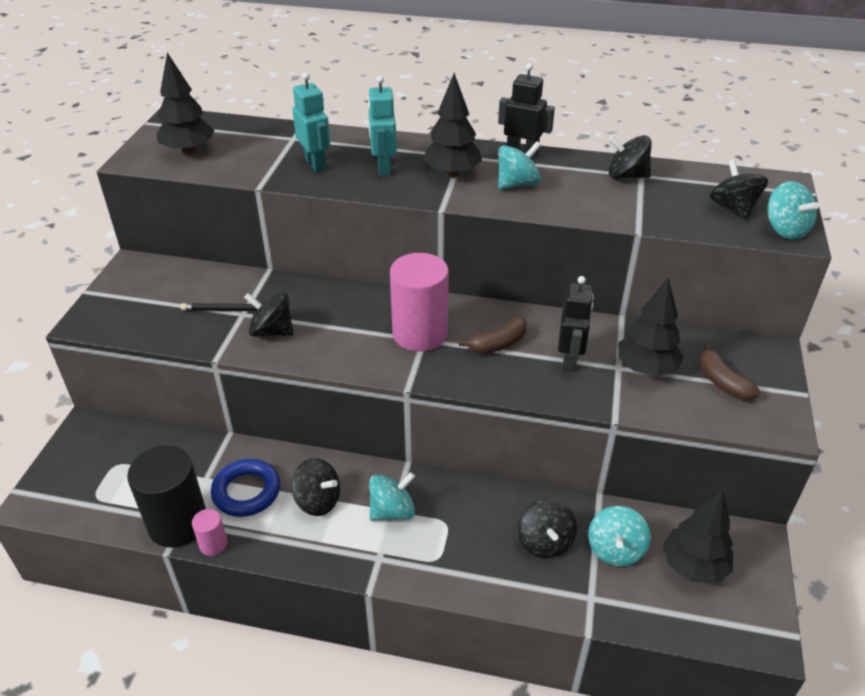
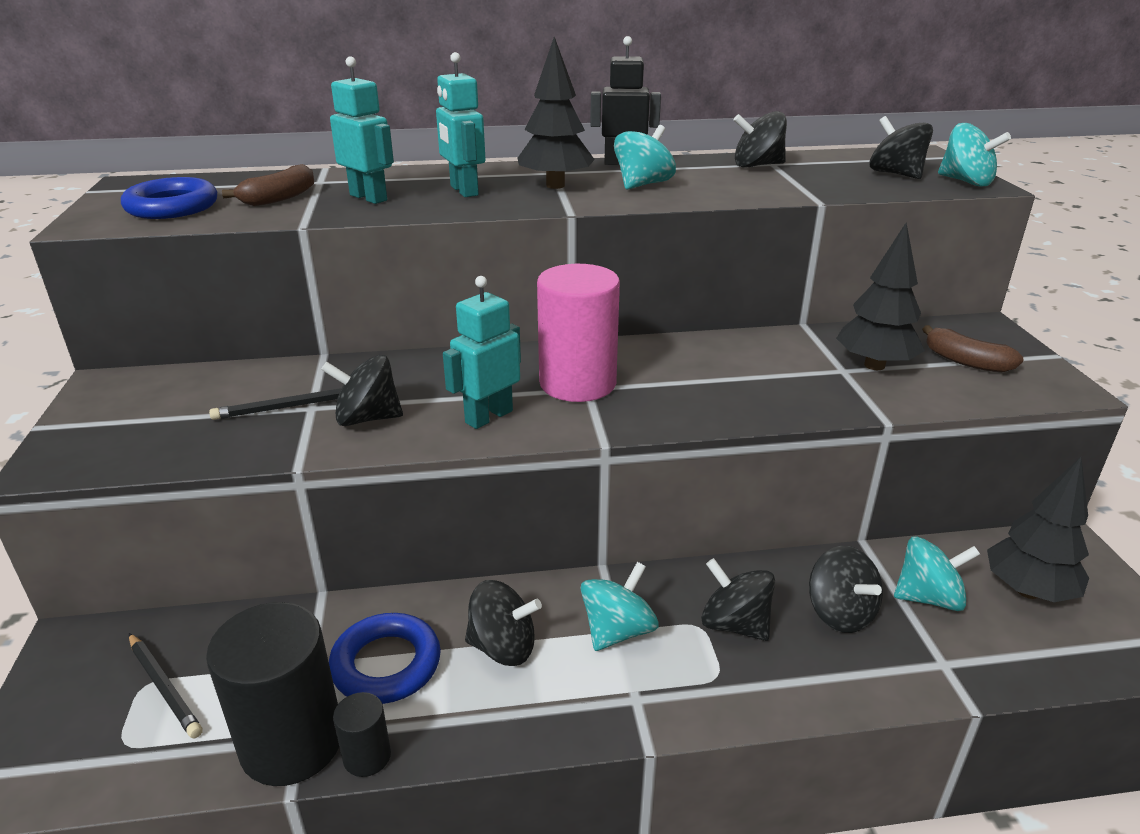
camera: 20 degrees left, 10 degrees down
(124, 469) = (164, 687): none -> black pencil
(189, 151) = (172, 207): black tree -> blue ring
(213, 544) = (367, 756): pink cylinder -> black cylinder
(346, 348) = (488, 416): none -> turquoise robot
(469, 528) = (734, 624): none -> black spinning top
(498, 344) = (684, 375): brown banana -> brown banana (279, 198)
(569, 360) = (782, 374): black robot -> none
(615, 549) = (928, 597): turquoise spinning top -> turquoise spinning top turned 90 degrees counterclockwise

